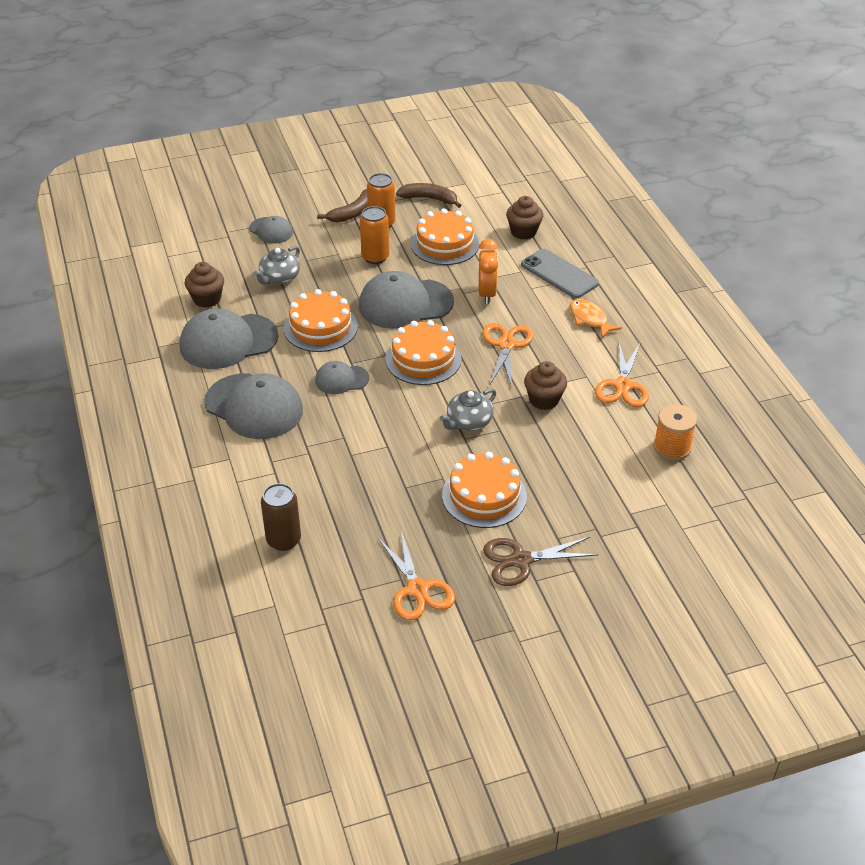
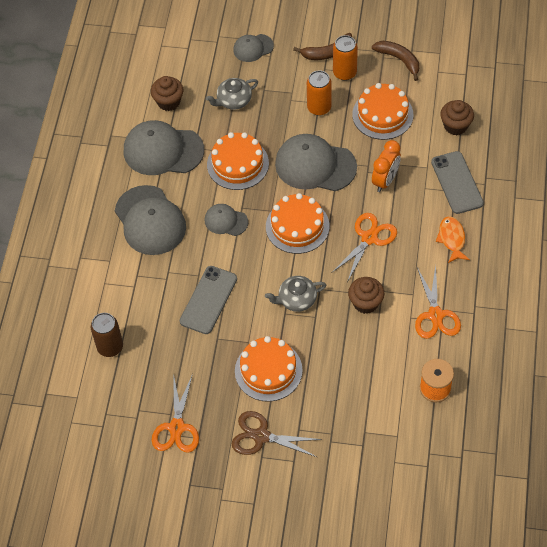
camera: 30 degrees right, 15 degrees up
(271, 230) = (253, 48): grey cap -> grey cap turned 90 degrees clockwise
(370, 455) = (208, 300): none -> grey phone
(623, 386) = (435, 315): orange scissors -> orange scissors turned 45 degrees counterclockwise

